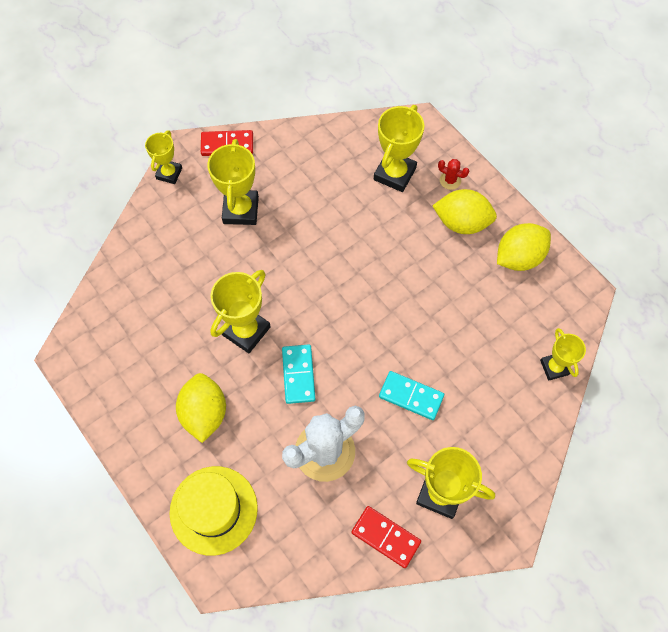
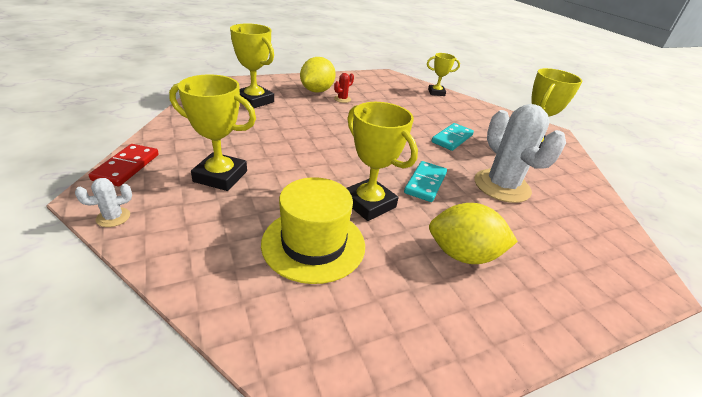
camera: 80 degrees left, 30 degrees down
(169, 173) = (113, 217): yellow trophy -> white cactus
(213, 510) = (579, 271): yellow hat -> yellow hat (313, 244)
(298, 375) = (425, 183): turquoise domino -> turquoise domino turned 75 degrees counterclockwise
(386, 537) = (570, 174): red domino -> none
(450, 180) = (279, 86): red cactus -> red cactus (342, 99)
(518, 257) = (355, 83): yellow lemon -> none

